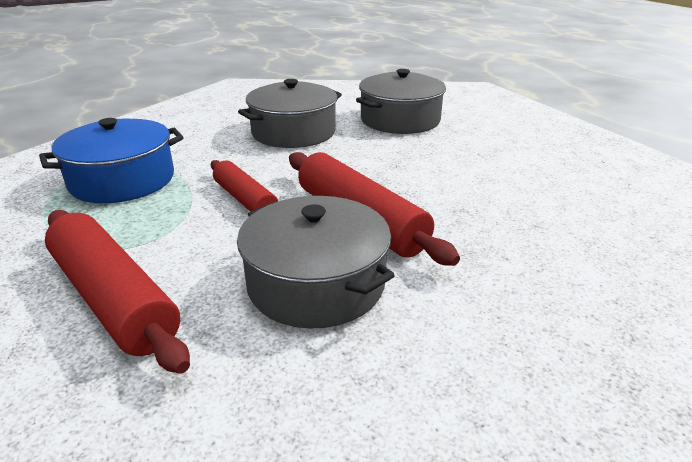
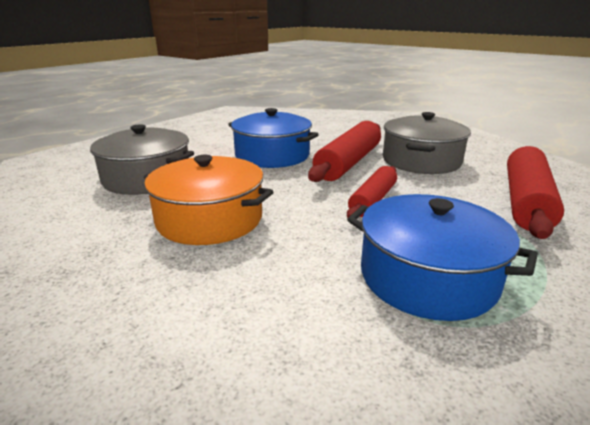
camera: 115 degrees left, 5 degrees down
(293, 132) = (210, 219): grey pot -> orange pot
(425, 179) = (272, 155): none -> blue pot

